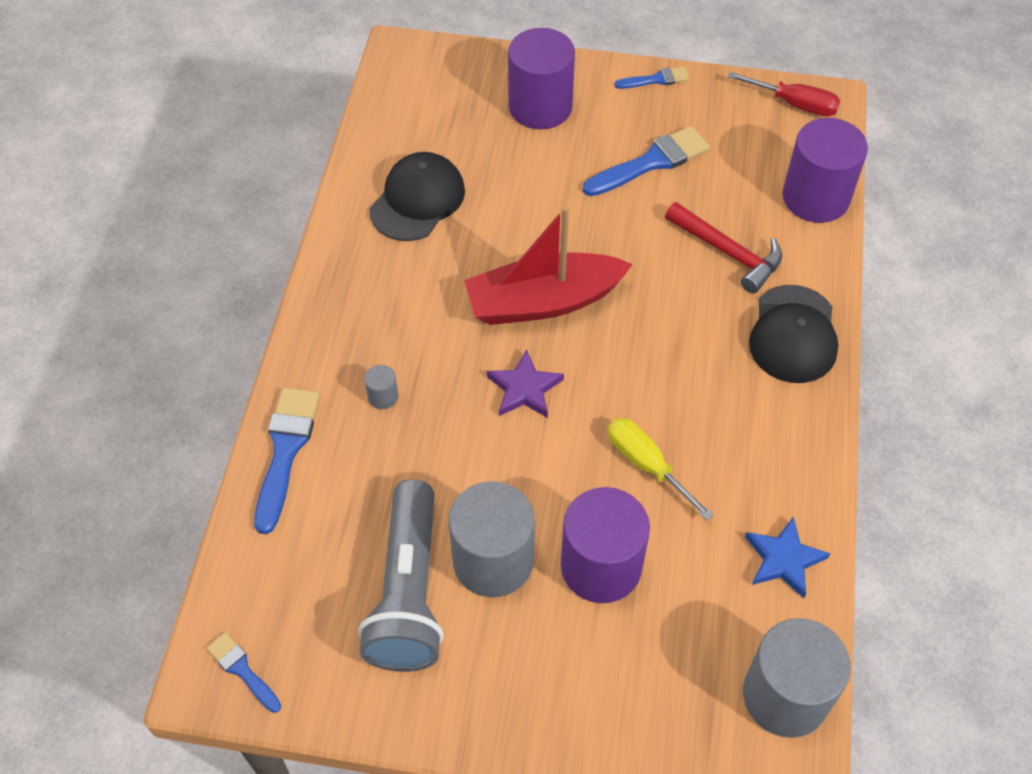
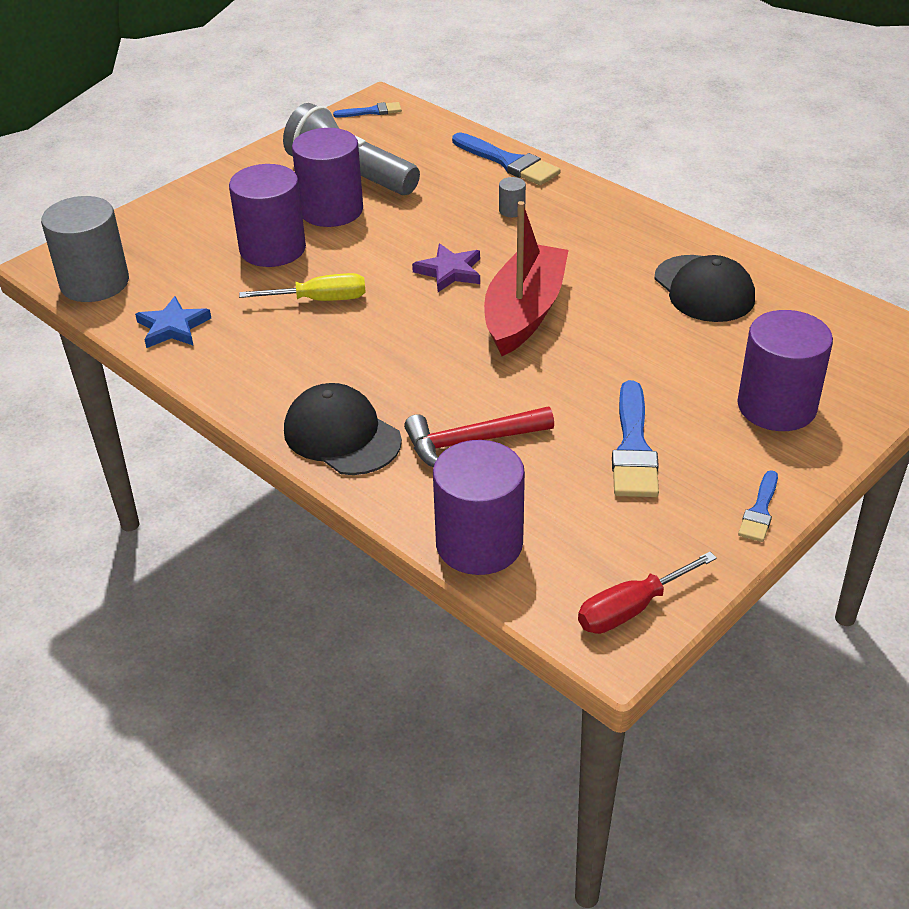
camera: 125 degrees right, 15 degrees down
(493, 560) = (331, 210): grey cylinder -> purple cylinder

